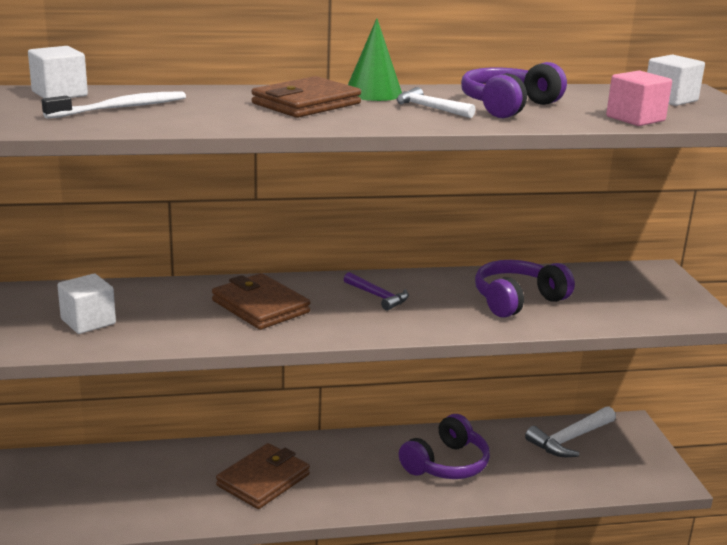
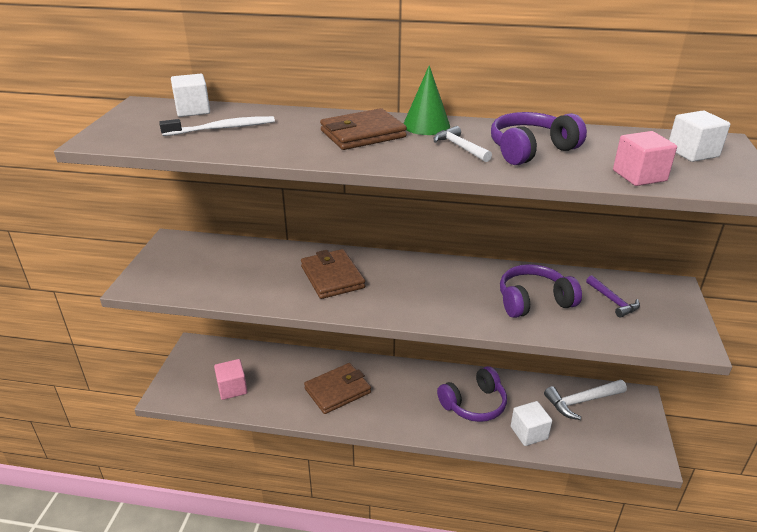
camera: 20 degrees right, 10 degrees up
(88, 321) = (210, 273): white cube -> white cube (529, 432)
(110, 503) = (232, 388): none -> pink cube
(378, 296) = (423, 280): purple hammer -> purple hammer (613, 301)

